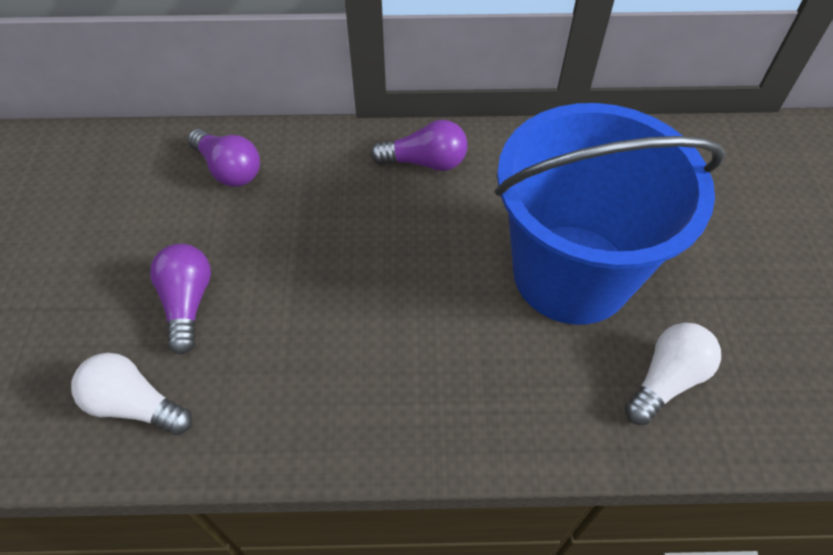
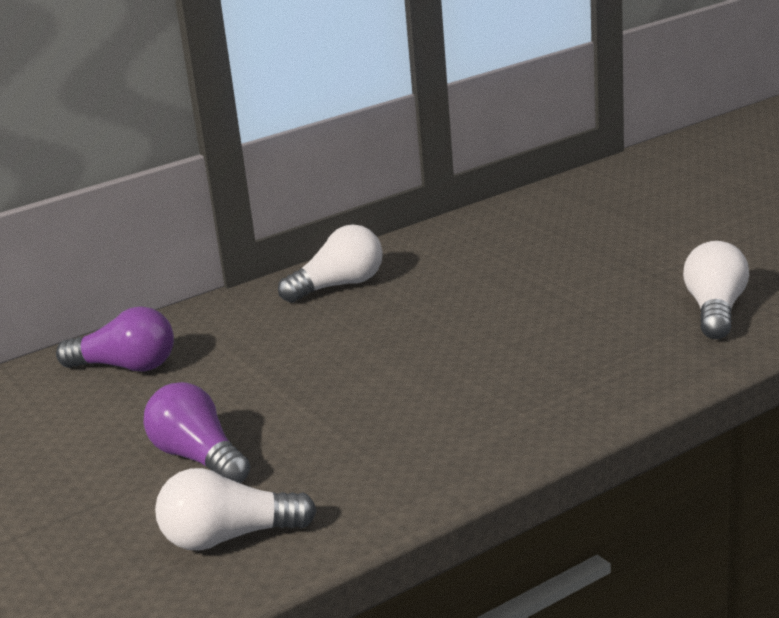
camera: 30 degrees left, 30 degrees down
(425, 162) = (339, 286): purple light bulb -> white light bulb
(571, 273) = (563, 291): blue bucket -> none

